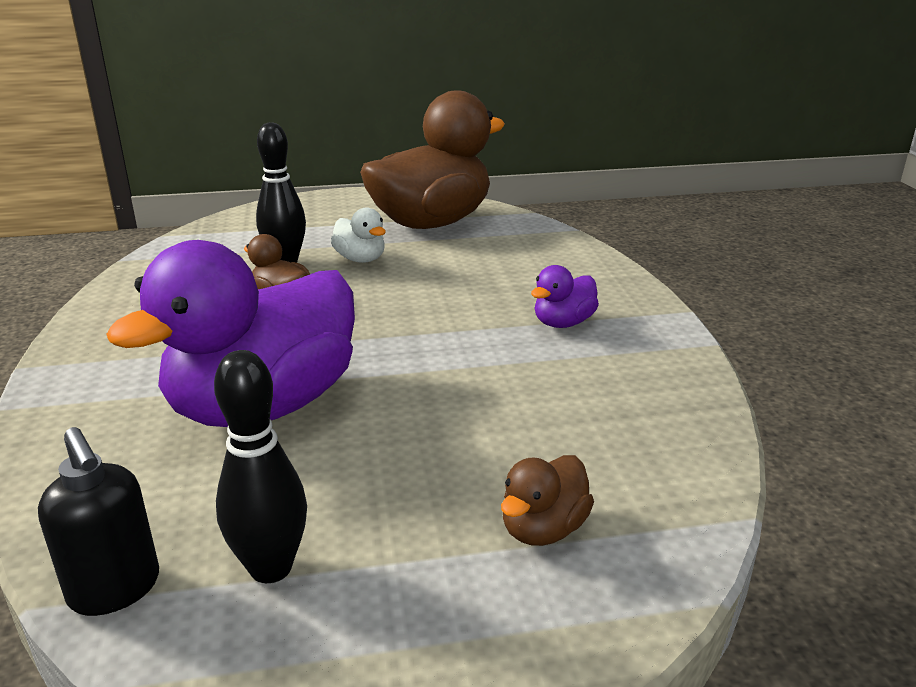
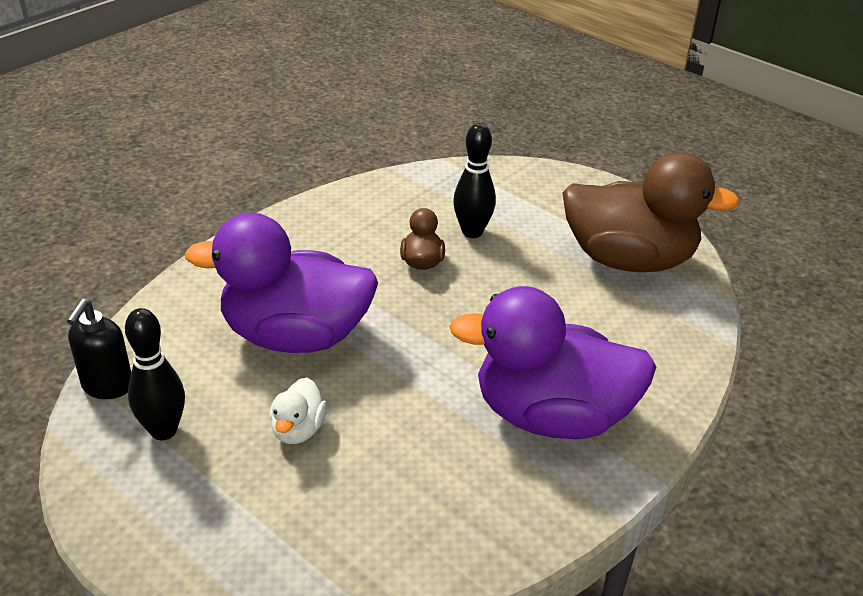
camera: 50 degrees right, 10 degrees up
(360, 259) = (521, 262): white duck -> white duck (298, 430)
(543, 529) = (288, 526): brown duck -> none
(563, 323) = (551, 416): purple duck -> purple duck, size x2.38

